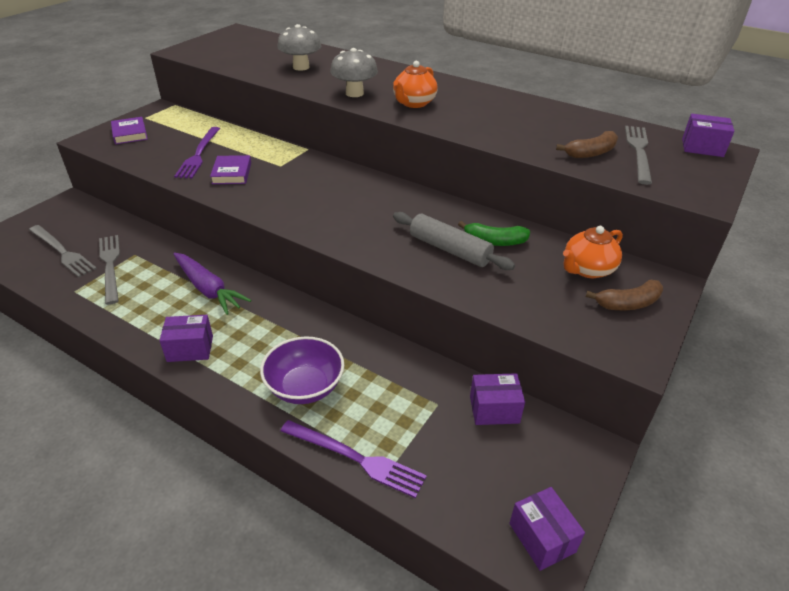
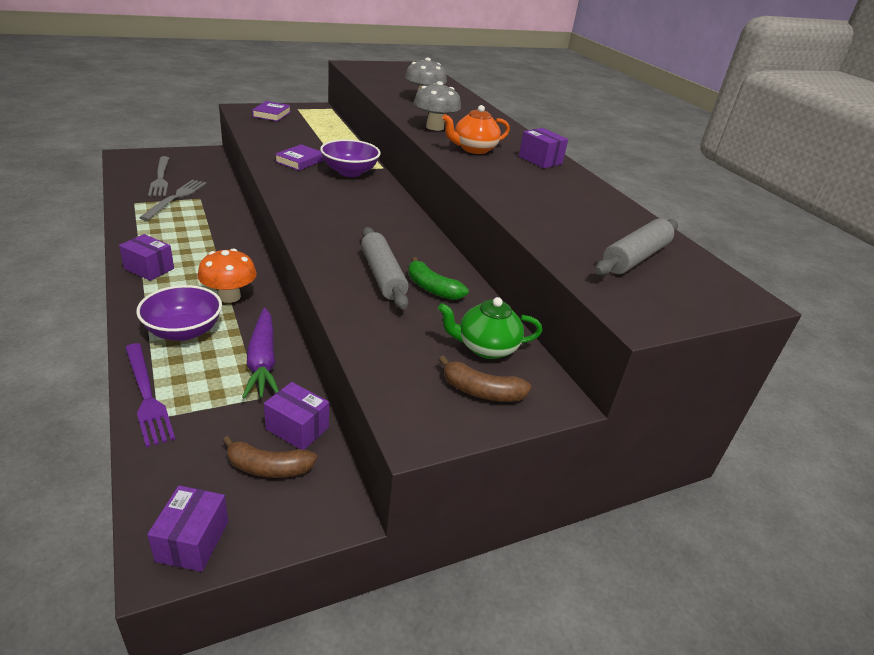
camera: 30 degrees right, 5 degrees down
(199, 154) = (297, 142): purple fork -> none
(208, 289) = (214, 239): purple carrot -> purple carrot (262, 361)
(289, 165) = (349, 172): none -> purple bowl
(297, 334) = (229, 296): none -> orange mushroom
(587, 269) = (486, 348): orange teapot -> green teapot
(591, 153) = (578, 239): brown banana -> brown banana (268, 468)
(638, 151) = (635, 258): grey fork -> grey rolling pin
(702, 147) = (722, 284): purple box -> purple box (540, 160)

